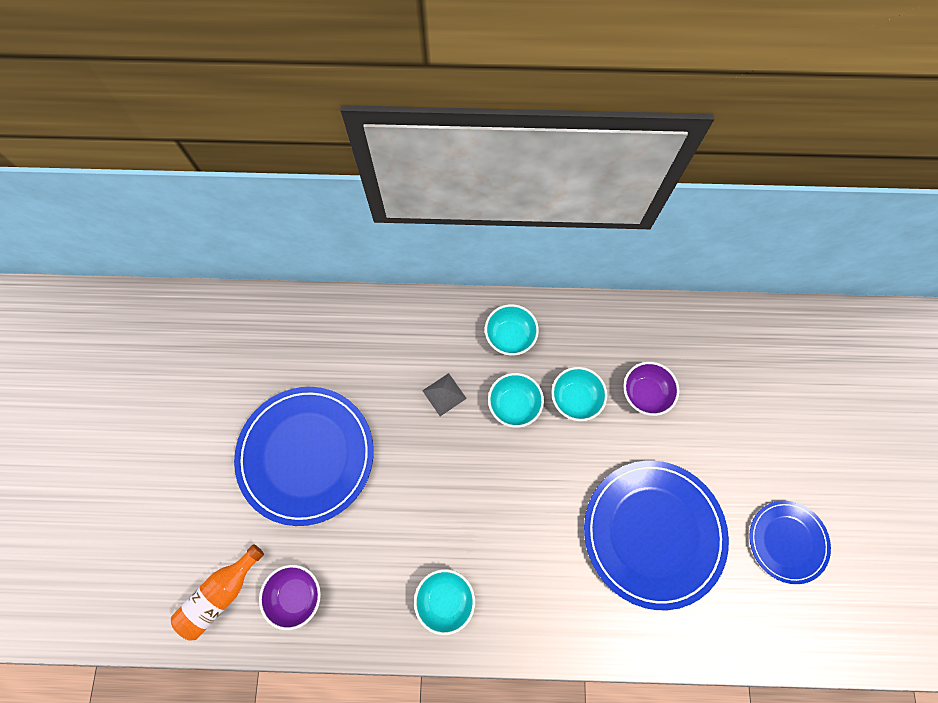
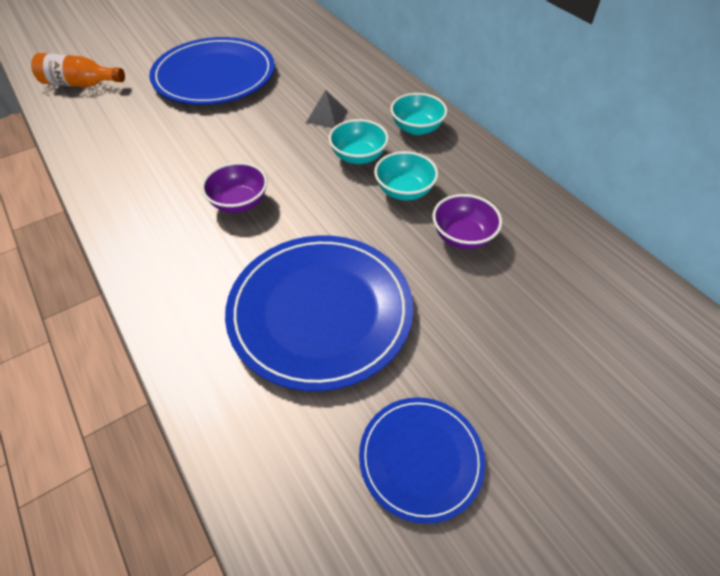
camera: 55 degrees right, 20 degrees down
(296, 595) = (99, 115): purple bowl -> purple bowl (239, 202)
(445, 599) = (145, 192): turquoise bowl -> none

